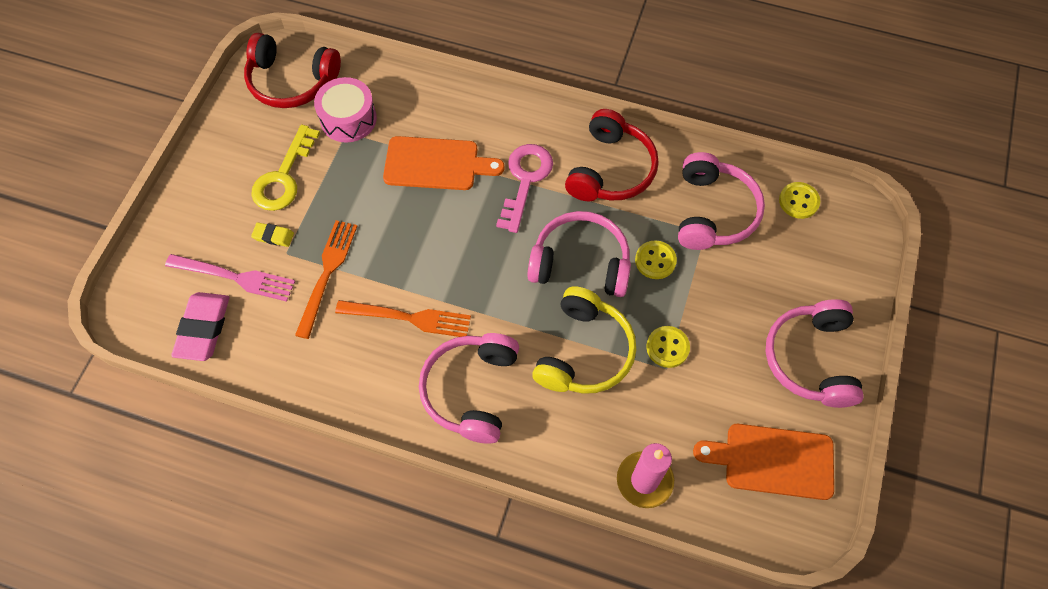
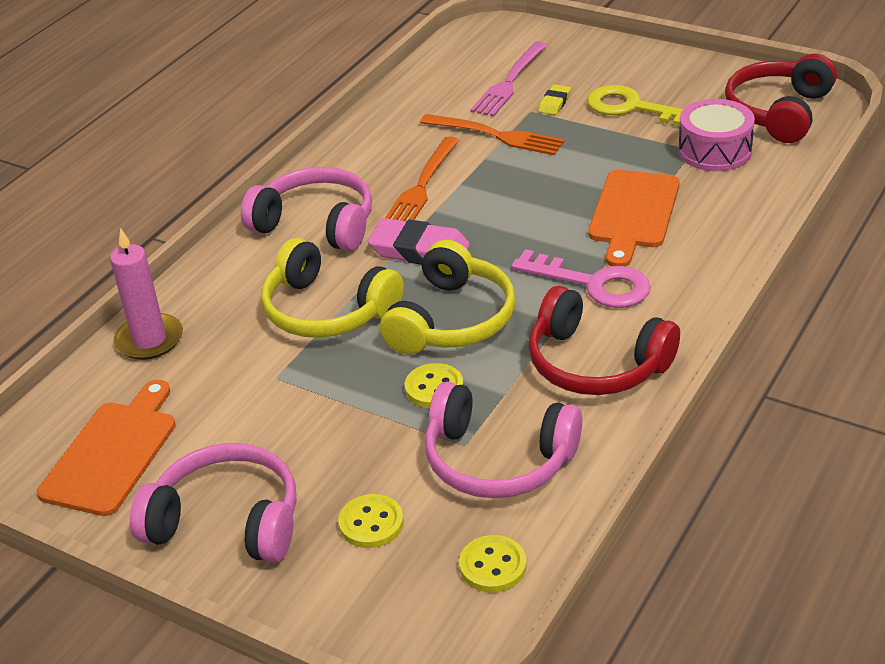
camera: 105 degrees right, 25 degrees down
(203, 328) = (455, 67): pink eraser -> pink eraser (419, 250)
(580, 263) = (452, 320): pink headphones -> yellow headphones
(667, 347) = (304, 381): yellow button -> yellow button (371, 523)

